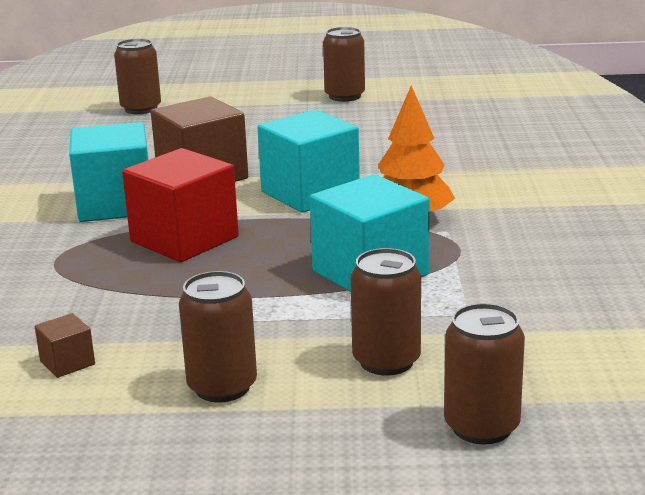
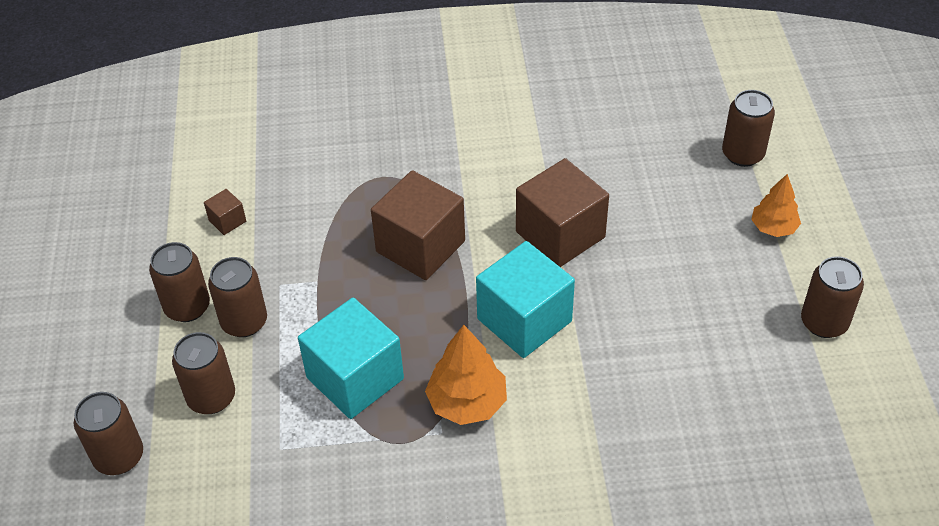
camera: 85 degrees right, 25 degrees up
(115, 205) = (490, 188): turquoise cube -> none
(184, 239) = (420, 246): red cube -> brown cube
(235, 104) = (773, 227): none -> orange tree
(264, 343) = (244, 322): none -> brown can

